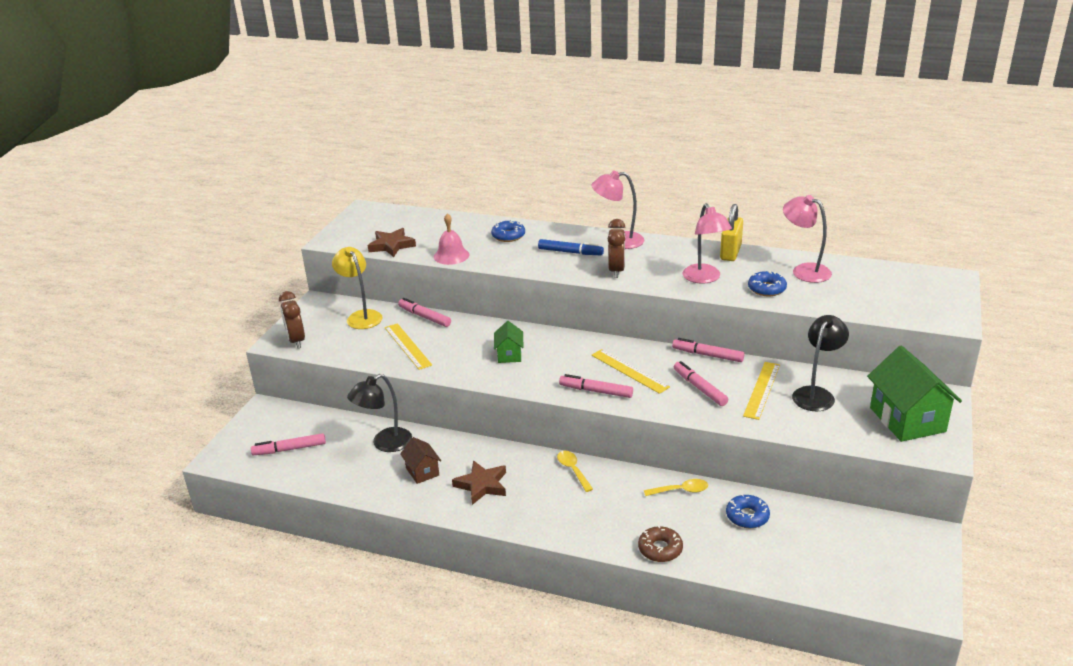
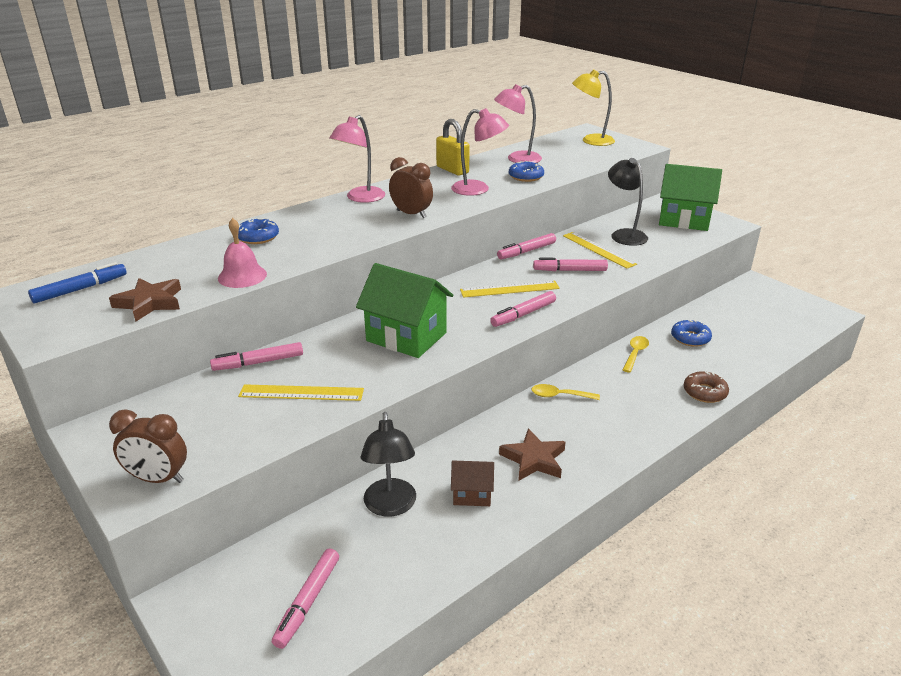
camera: 60 degrees left, 0 degrees up
(361, 316) = (185, 406): yellow lamp -> yellow lamp (591, 141)
(509, 355) = (406, 337): green house -> green house, size x1.94
(570, 252) = (344, 221): blue marker -> blue marker (81, 289)

